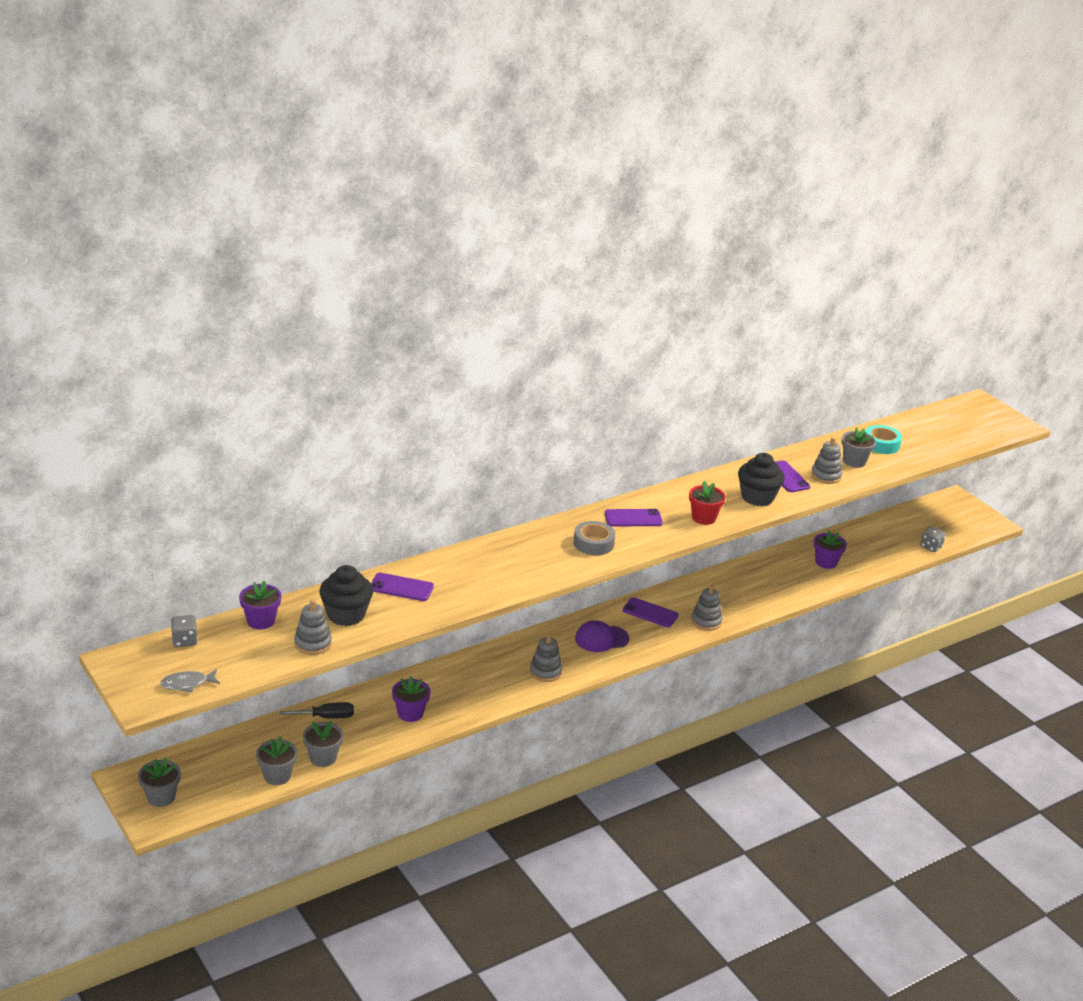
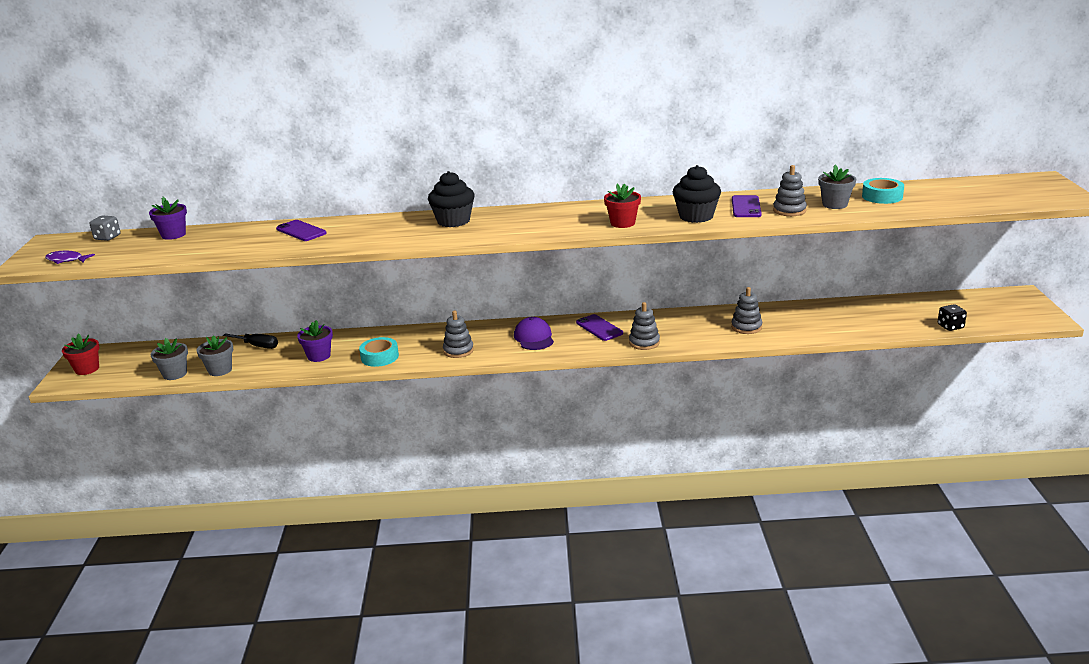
camera: 35 degrees right, 5 degrees down
(161, 797) = (87, 369): grey flower pot -> red flower pot
(187, 684) = (66, 260): grey fish -> purple fish
(313, 644) = (184, 252): grey stacking toy -> grey stacking toy (746, 327)
(346, 615) = (235, 240): black cupcake -> black cupcake (453, 221)
(475, 699) = (379, 357): none -> turquoise tape
(593, 543) = (496, 226): grey tape -> none
(601, 639) = (534, 337): purple cap -> purple cap turned 60 degrees clockwise
(633, 518) = (556, 216): purple phone -> none
(826, 562) = (817, 320): purple flower pot -> none
(931, 547) = (950, 326): grey dice -> black dice

